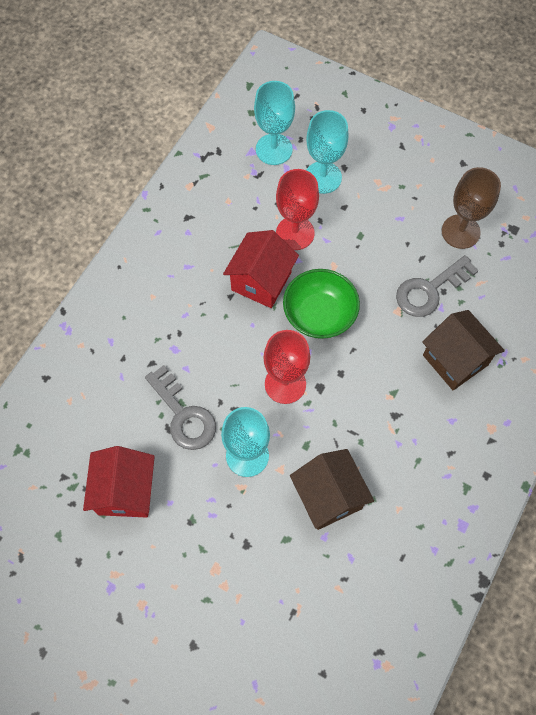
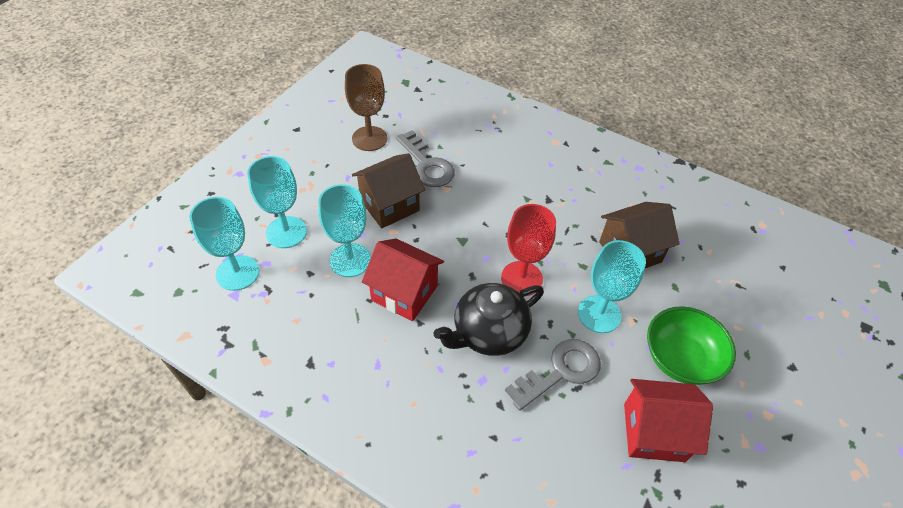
camera: 90 degrees left, 15 degrees down
(222, 354) = (489, 332): none -> black teapot
(295, 233) = (350, 260): red goblet -> turquoise goblet
(319, 315) = (447, 246): green bowl -> green bowl (680, 358)
(455, 360) = (495, 156): brown house -> brown house (389, 205)

